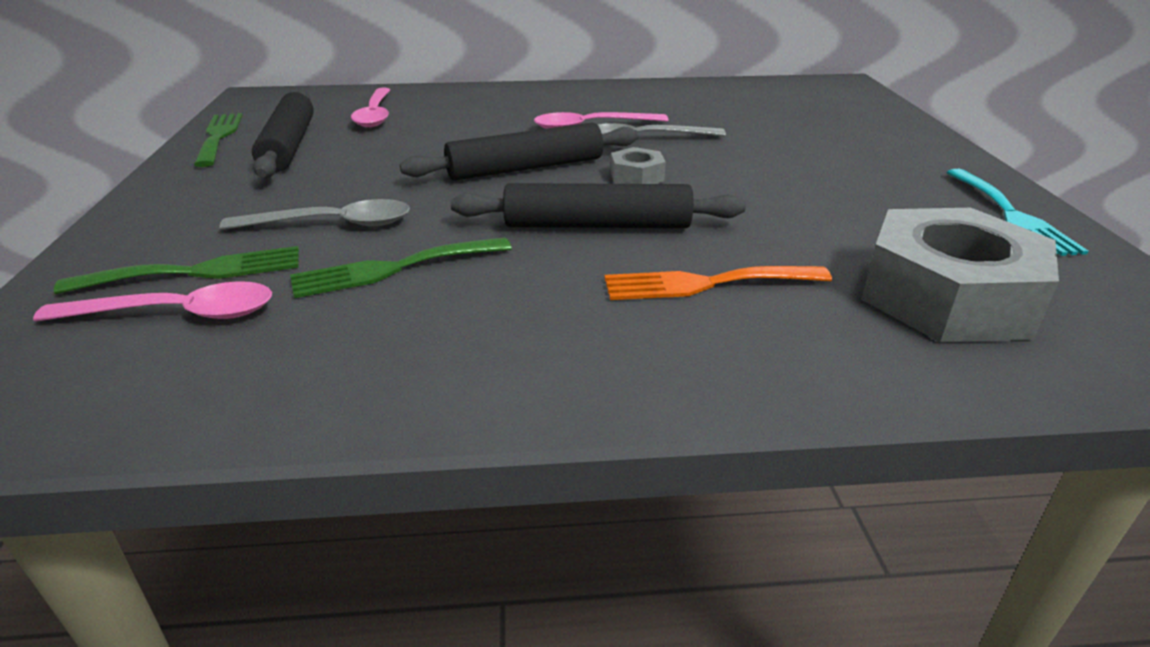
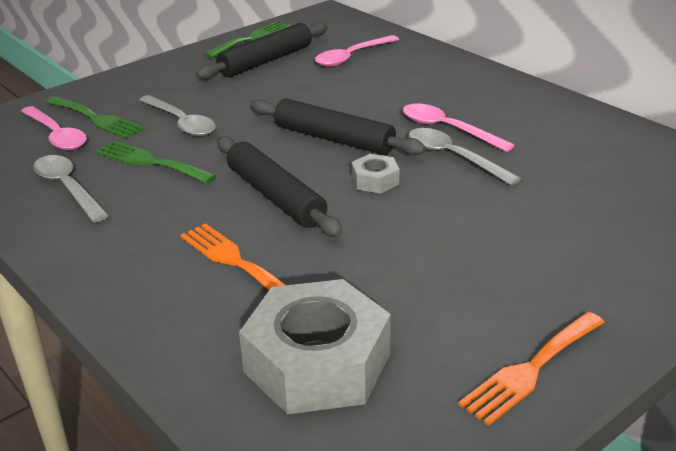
camera: 55 degrees right, 0 degrees up
(355, 345) = (68, 188): none -> grey spoon
(1011, 215) = (531, 370): turquoise fork -> orange fork

